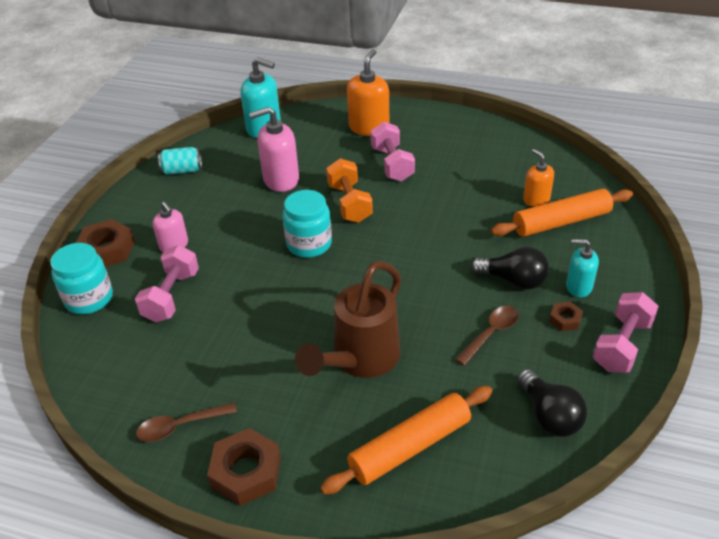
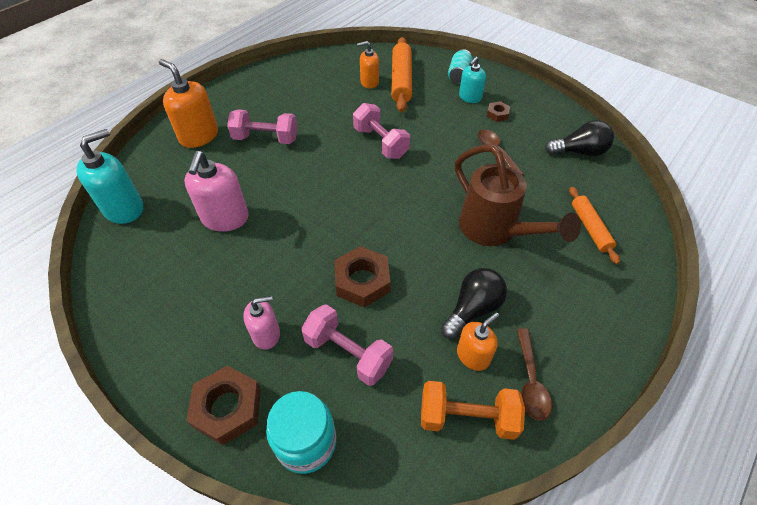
camera: 70 degrees left, 10 degrees up
(182, 170) = (135, 299): turquoise can -> turquoise can (459, 76)
(194, 378) = (473, 356): none -> orange soap dispenser
(246, 472) = (594, 339): brown nut -> brown nut (362, 281)
(309, 244) = (336, 223): turquoise jar -> none
(349, 203) = (299, 180): orange dumbbell -> orange dumbbell (467, 417)
(410, 447) = (590, 228): orange rolling pin -> orange rolling pin, size x0.63
(513, 280) = (448, 123): black light bulb -> black light bulb (472, 309)
(621, 345) = (530, 100): pink dumbbell -> pink dumbbell (380, 143)

